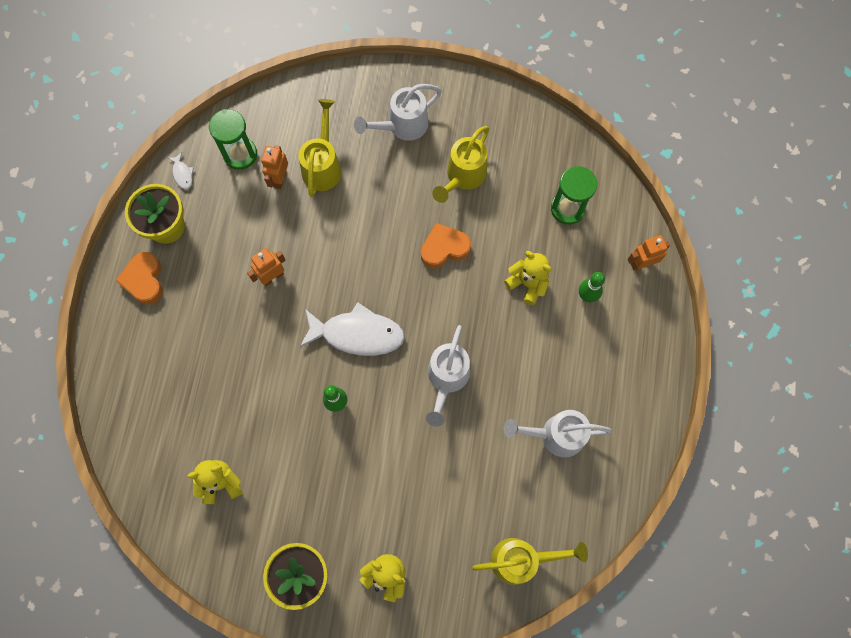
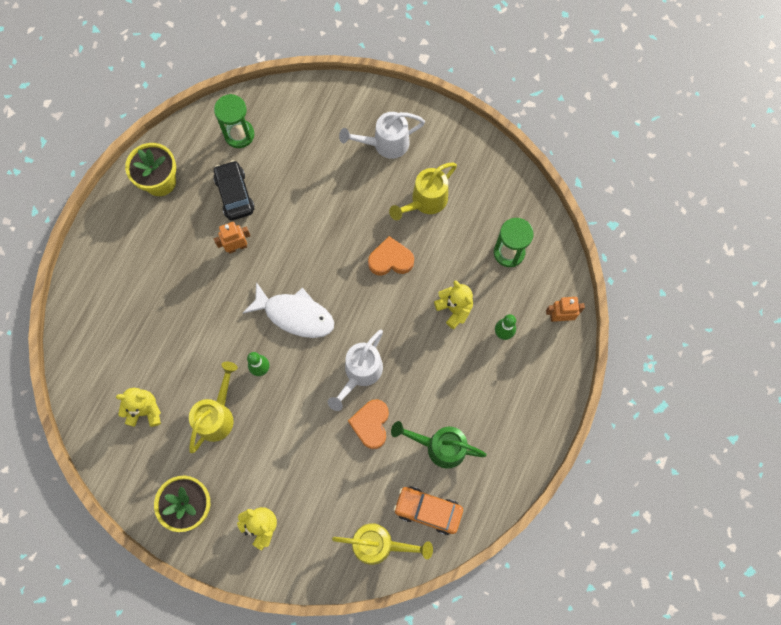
camera: 15 degrees right, 0 degrees up
(144, 280) = (129, 222): orange heart -> orange heart (371, 424)
(182, 174) = (186, 139): white fish -> none
(254, 220) = (235, 194): none -> black car
(279, 179) = (266, 164): orange robot -> none
(323, 166) = (306, 162): yellow watering can -> yellow watering can (217, 416)
(556, 435) = (440, 447): white watering can -> green watering can
(563, 508) = (428, 510): none -> orange car

